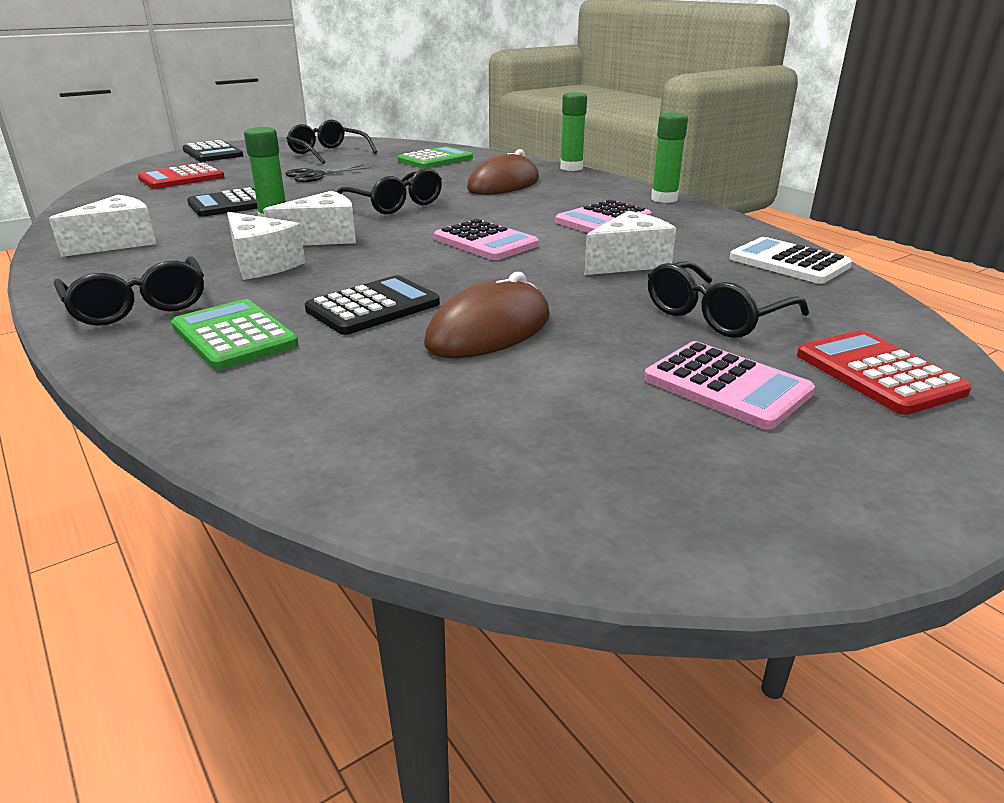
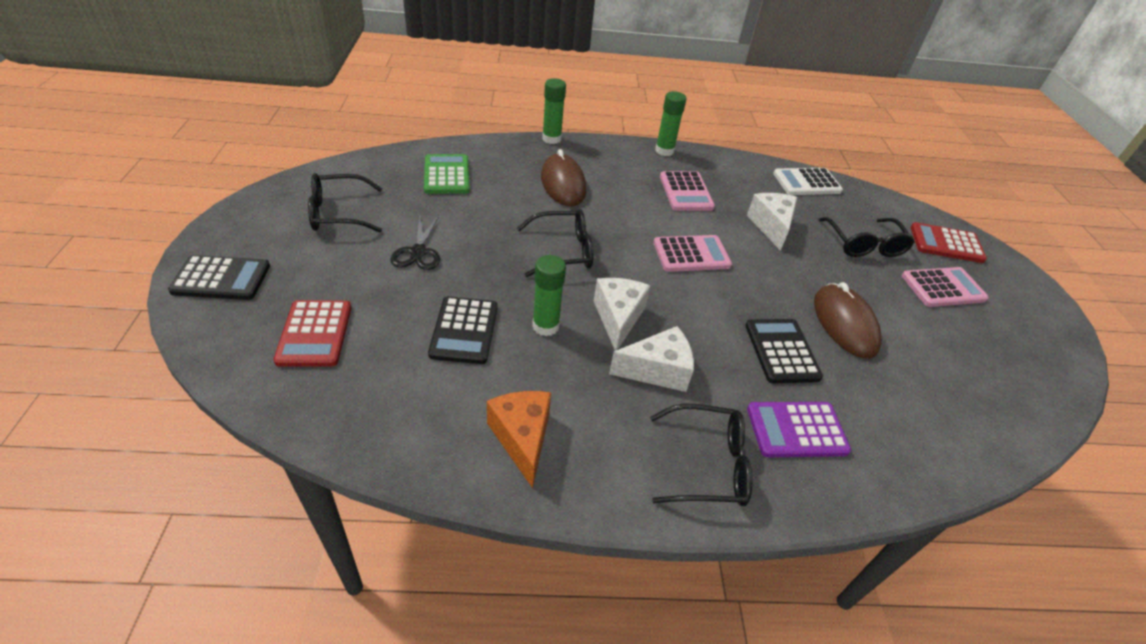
camera: 60 degrees left, 15 degrees up
(118, 243) = (522, 438): white cheese -> orange cheese
(234, 336) = (796, 430): green calculator -> purple calculator

